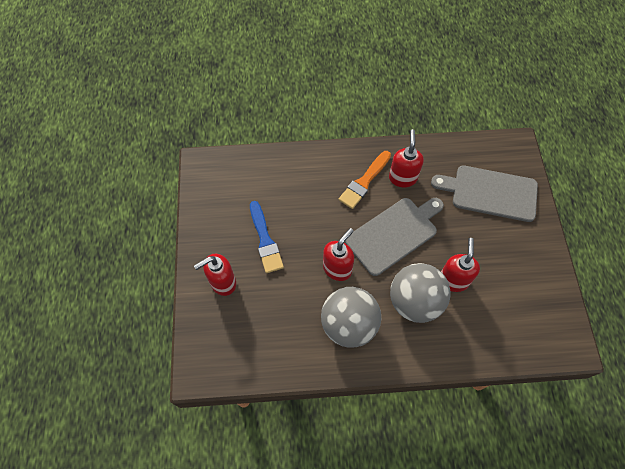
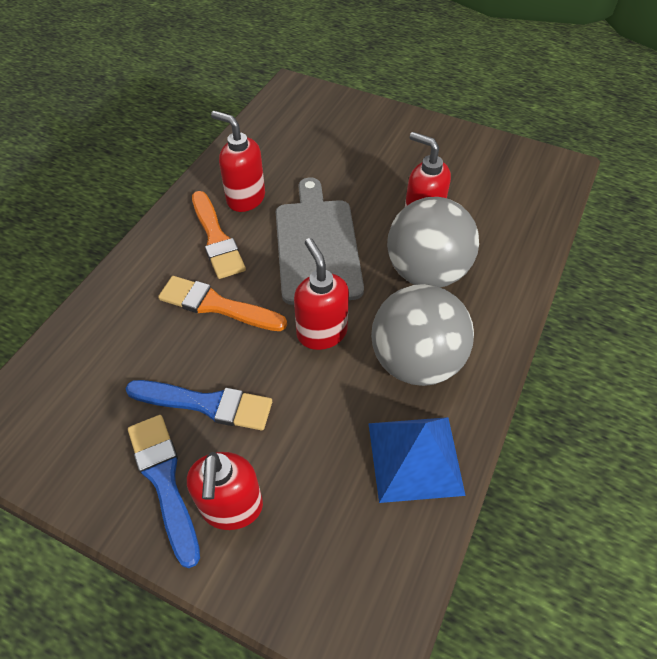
camera: 60 degrees left, 10 degrees down
(219, 247) = (164, 481): none -> blue brush
(292, 351) = (415, 458): none -> blue pyramid
(322, 209) = (216, 305): none -> orange brush
(490, 193) = (332, 135): grey cutting board -> none

